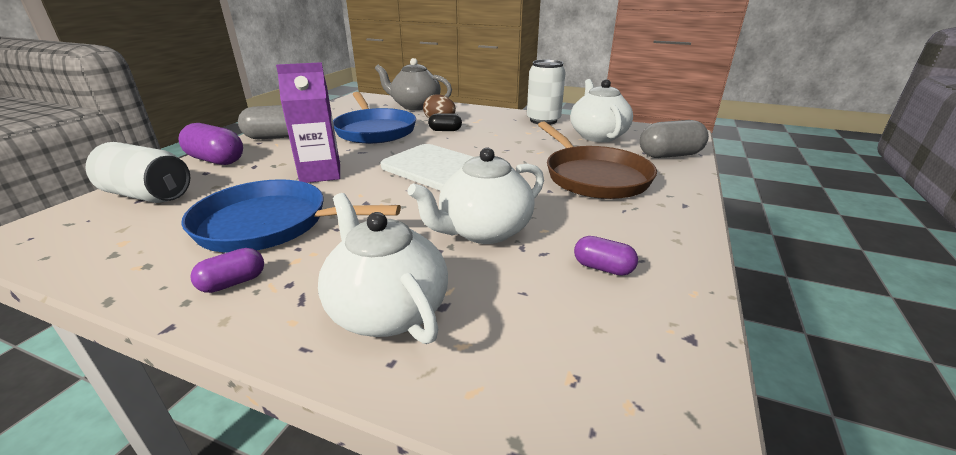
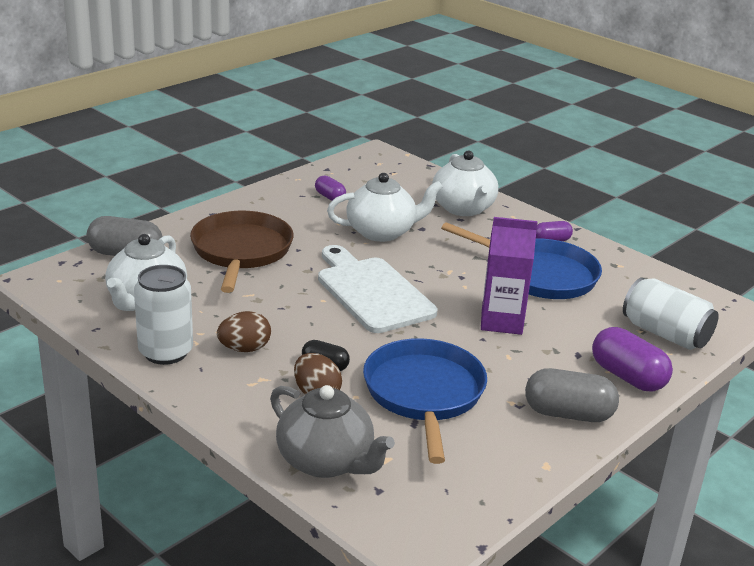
camera: 160 degrees left, 0 degrees up
(502, 128) = (244, 349): none -> brown egg

